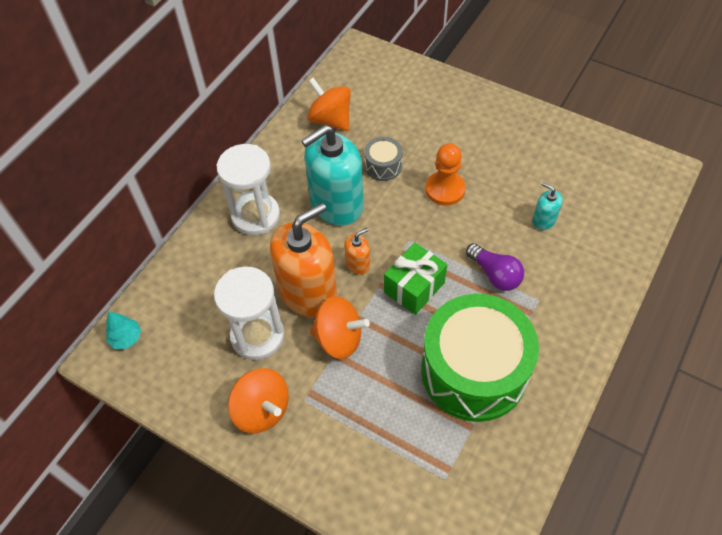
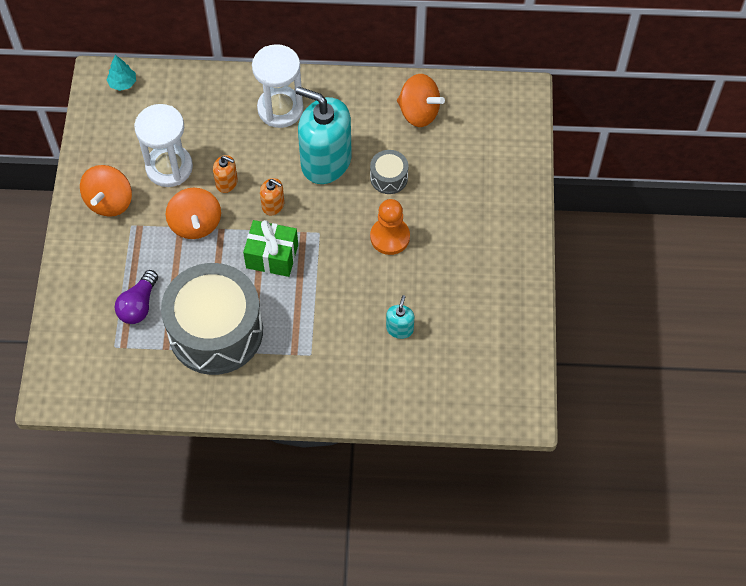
camera: 60 degrees right, 5 degrees up
(308, 292) = (226, 182): orange soap dispenser -> orange soap dispenser, size x0.44
(330, 119) = (419, 112): orange spinning top -> orange spinning top turned 105 degrees clockwise
(474, 371) = (215, 331): green drum -> grey drum
(495, 274) = (318, 311): purple light bulb -> purple light bulb (138, 305)

